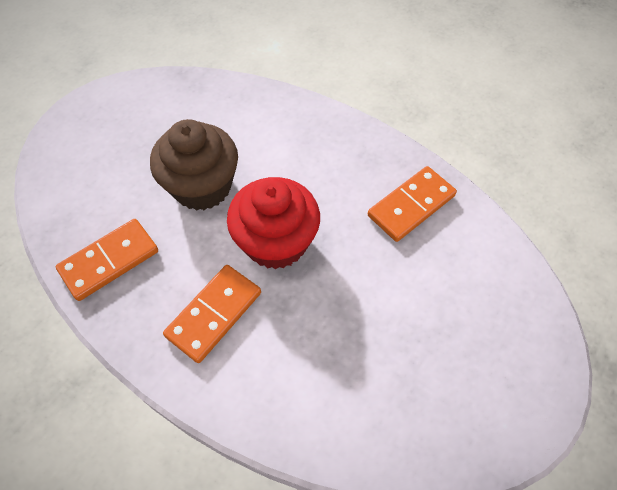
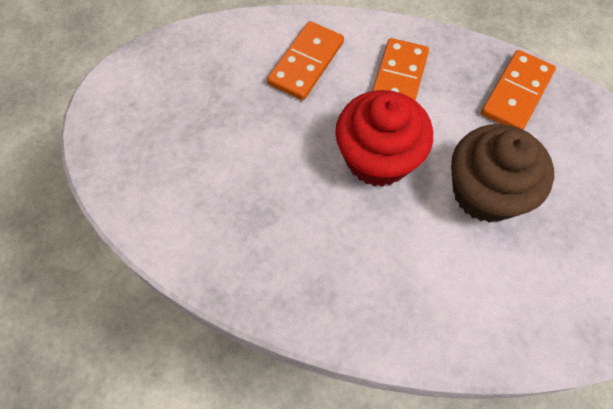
camera: 160 degrees right, 5 degrees up
(411, 205) = (254, 245): orange domino -> orange domino (306, 63)

